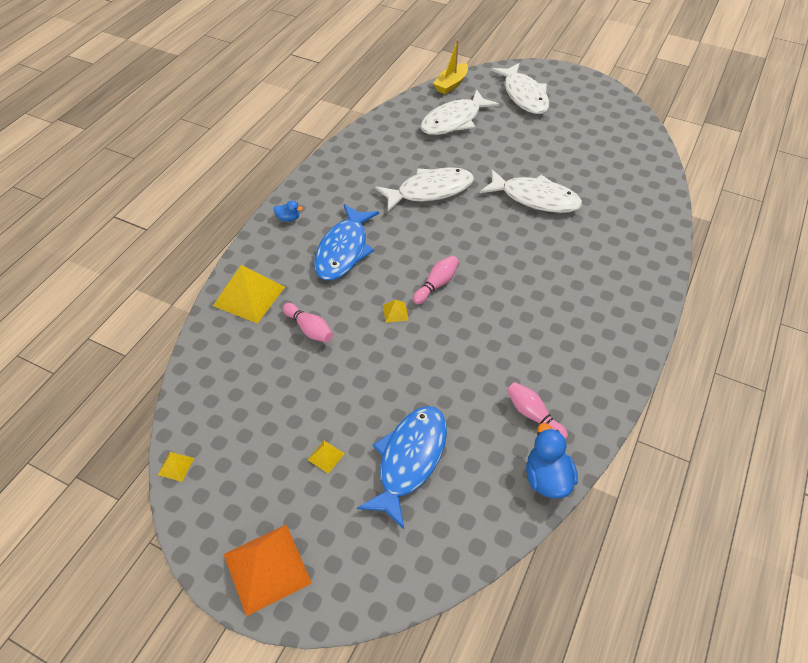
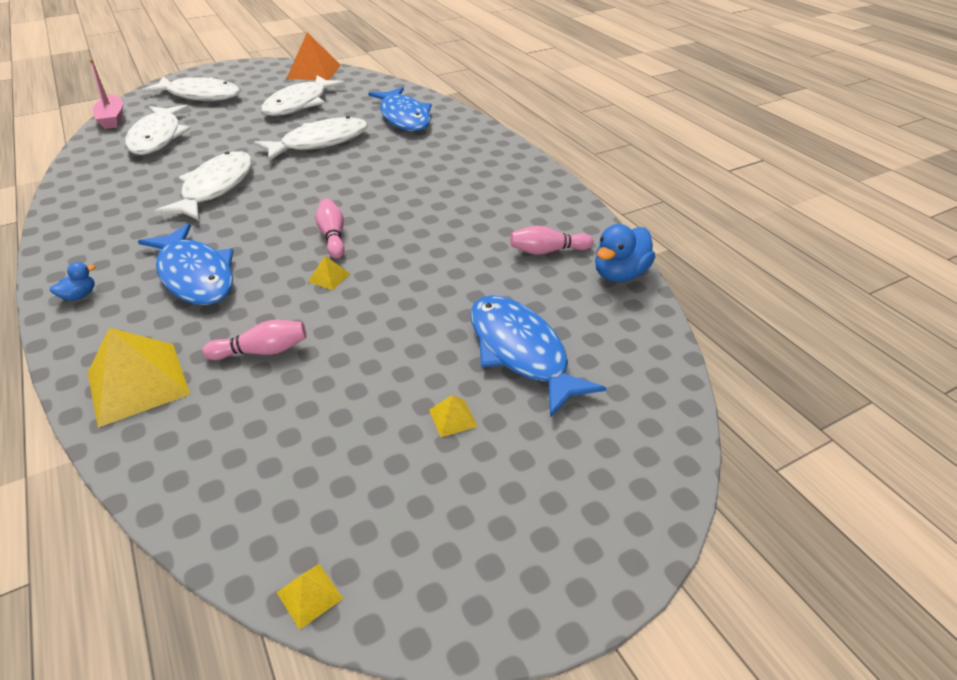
camera: 55 degrees left, 10 degrees down
(267, 568) = (561, 551): orange pyramid -> orange pyramid (314, 71)
(451, 84) = (112, 119): yellow boat -> pink boat
(547, 478) = (619, 274): blue duck -> blue duck turned 75 degrees counterclockwise
(573, 149) = (300, 104): none -> white fish
(624, 218) = (404, 117): none -> blue fish

